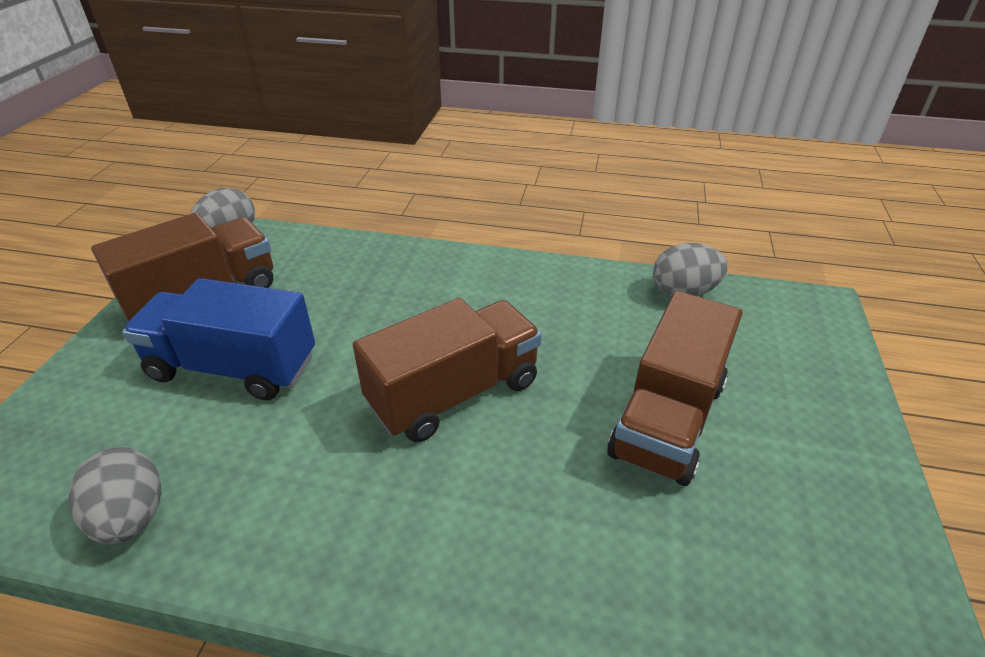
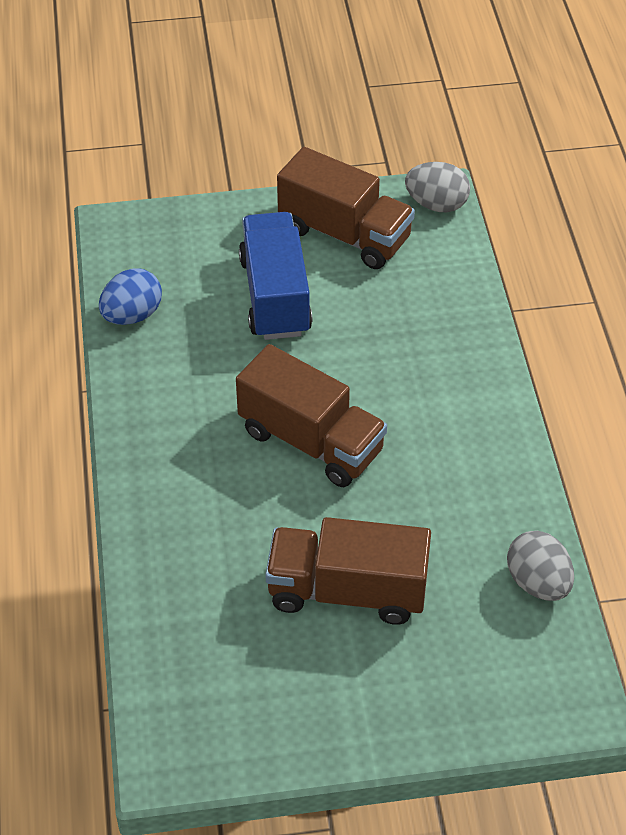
camera: 70 degrees right, 10 degrees up
(131, 517) = (132, 315): grey egg -> blue egg

